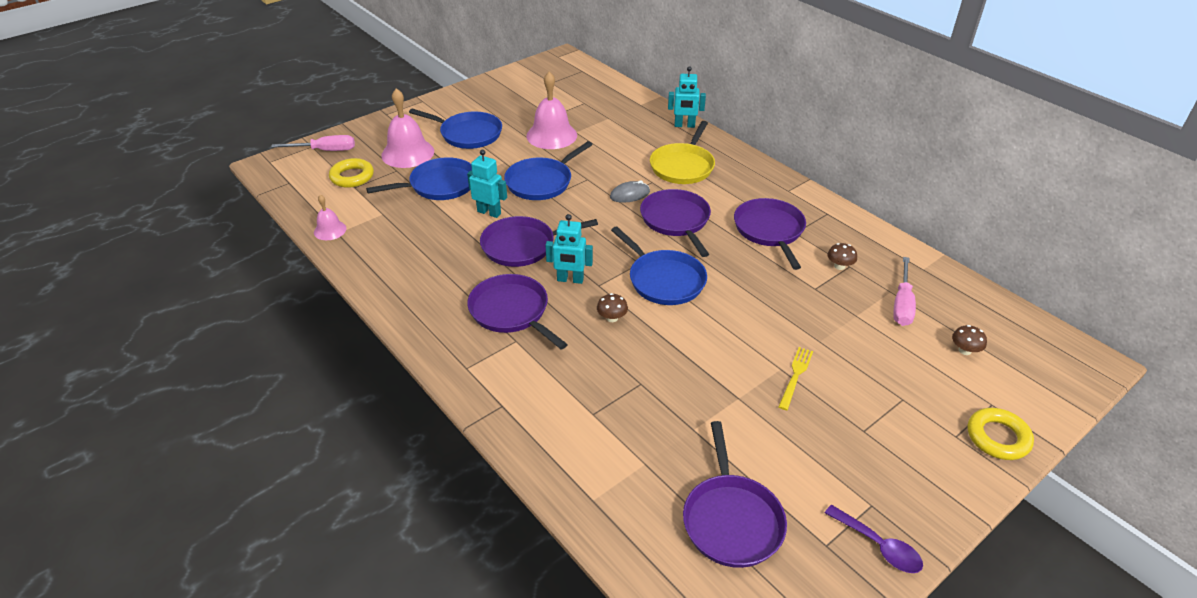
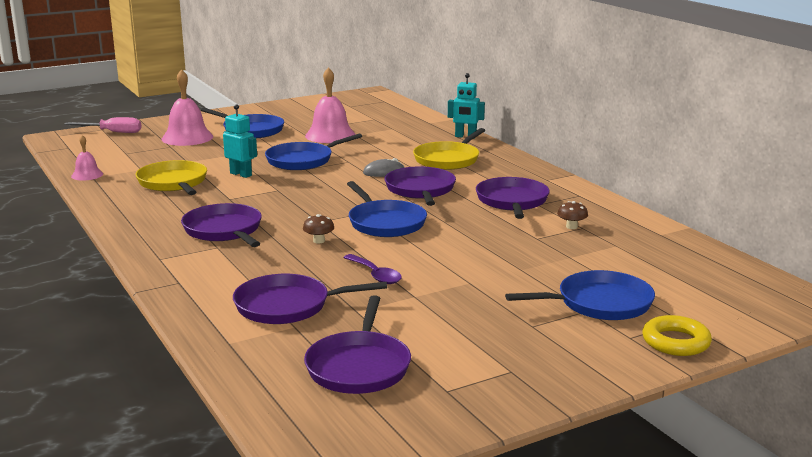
camera: 10 degrees right, 20 degrees down
(352, 177) = (127, 147): yellow ring -> none
(426, 234) = (173, 183): none -> yellow pan
(440, 185) = (205, 156): blue pan -> blue pan (599, 303)
(522, 246) = (259, 195): purple pan -> purple pan (287, 306)
(570, 280) = (293, 216): turquoise robot -> none
(795, 376) = (482, 288): yellow fork -> none
(878, 546) = (502, 396): purple spoon -> purple spoon (375, 275)
(902, 304) = (624, 253): pink screwdriver -> none
(964, 350) = (674, 286): brown mushroom -> none

